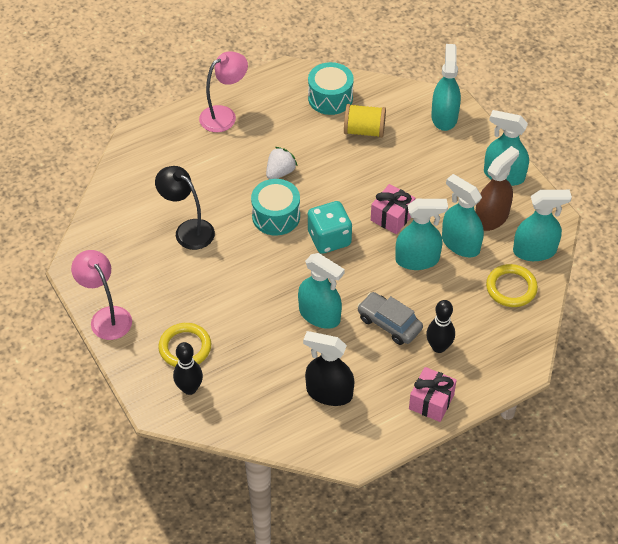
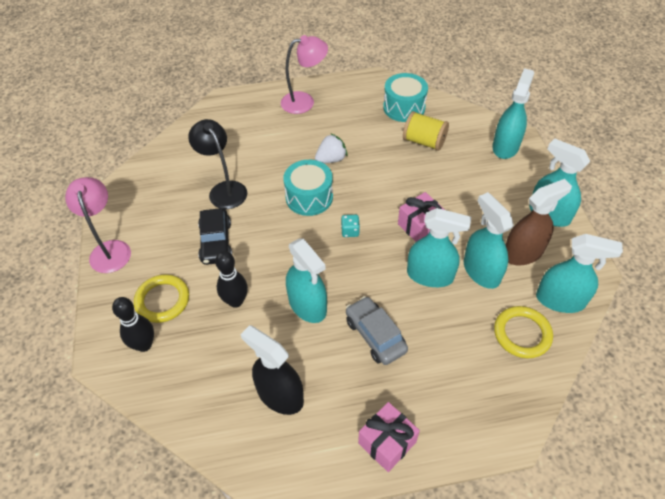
camera: 20 degrees right, 0 degrees up
(207, 282) = (216, 242): none -> black car
(329, 239) = (350, 231): turquoise dice -> turquoise dice, size x0.47
(439, 347) = (419, 378): black bowling pin -> black bowling pin (235, 301)

